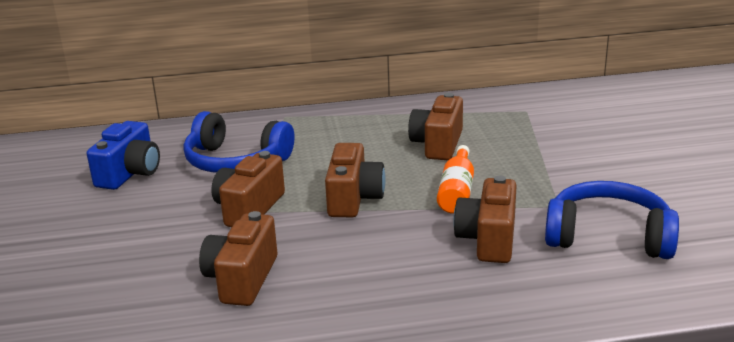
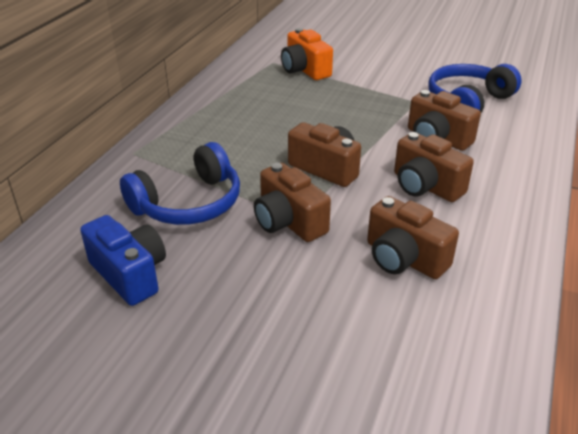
camera: 60 degrees left, 10 degrees up
(438, 144) = (281, 108): brown camera -> brown camera (425, 186)
(457, 192) = (361, 126): orange bottle -> none
(534, 129) = (305, 70): none -> orange camera

